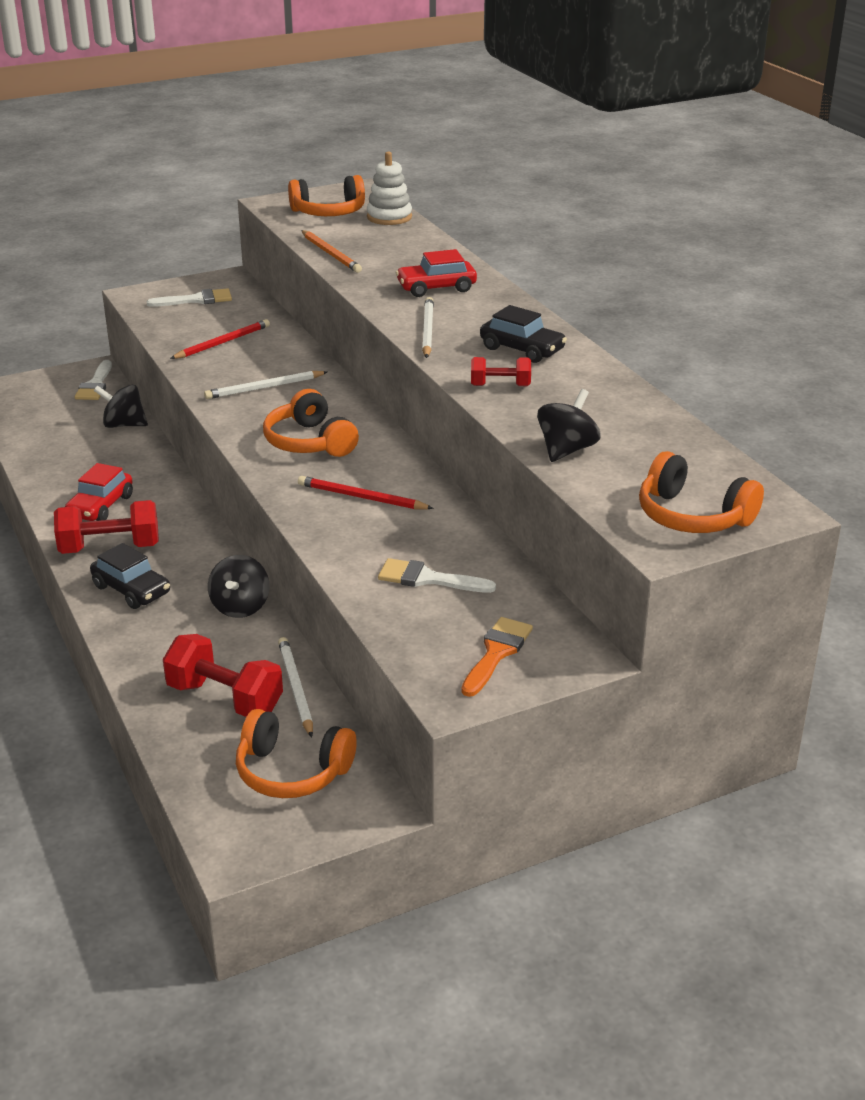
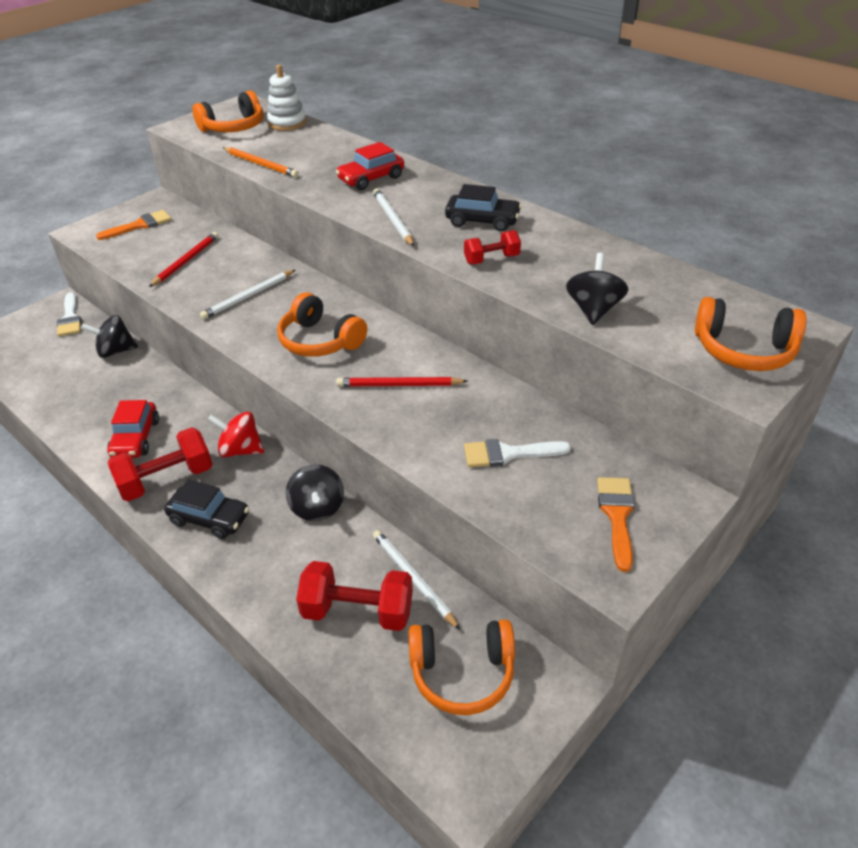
camera: 20 degrees left, 10 degrees up
(195, 540) = (240, 450): none -> red spinning top
(196, 300) = (140, 225): white brush -> orange brush

